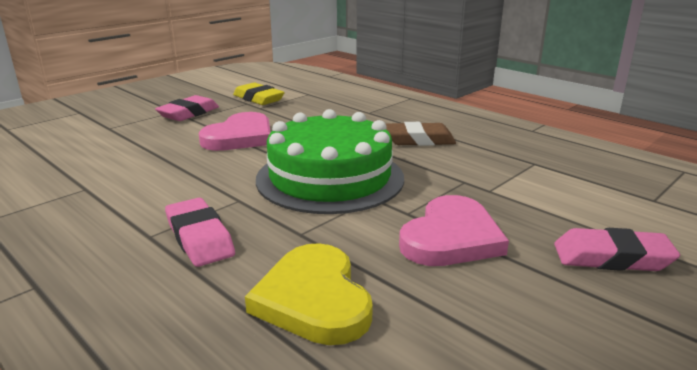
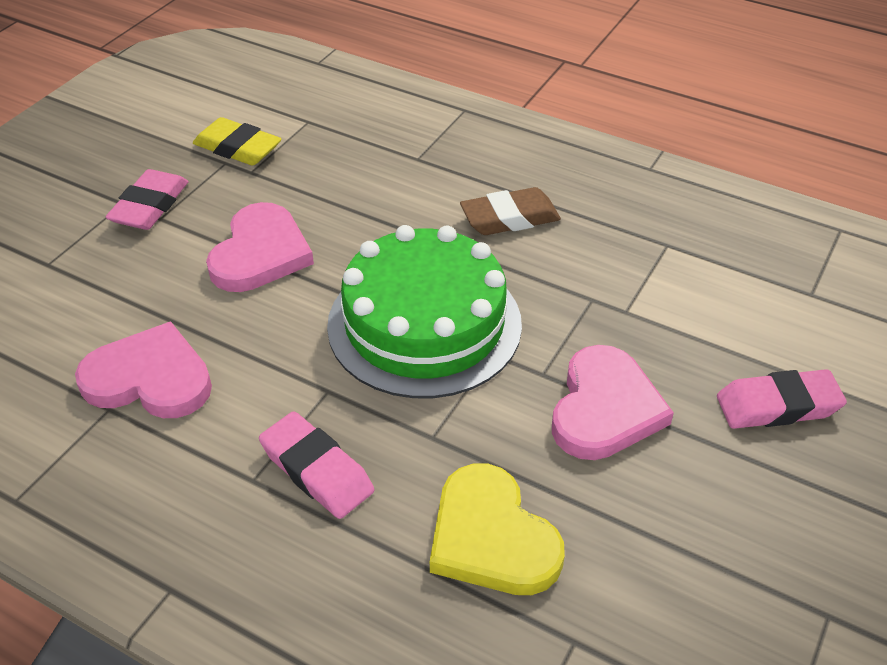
camera: 15 degrees left, 20 degrees up
(123, 179) = (149, 378): none -> pink heart

